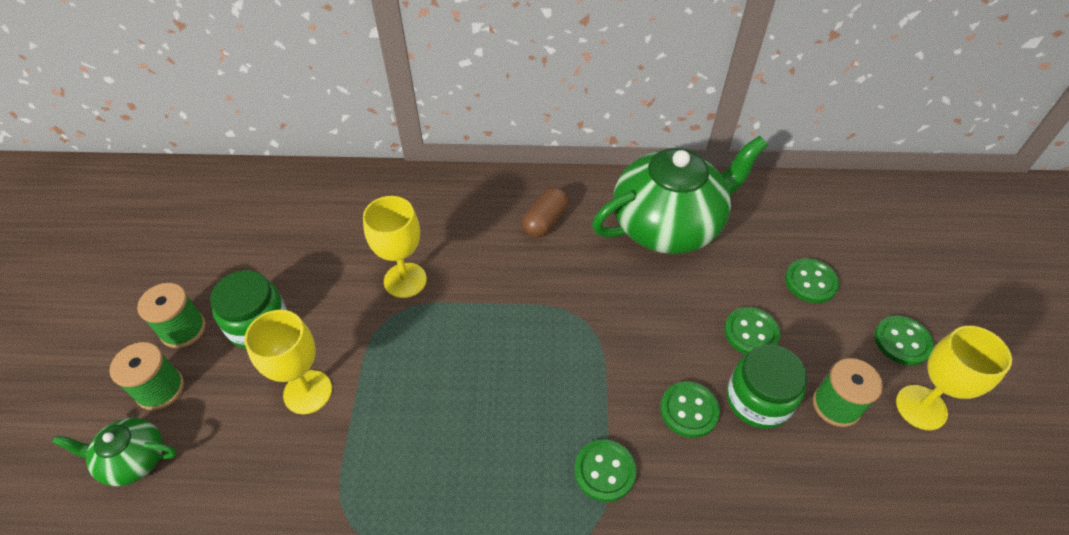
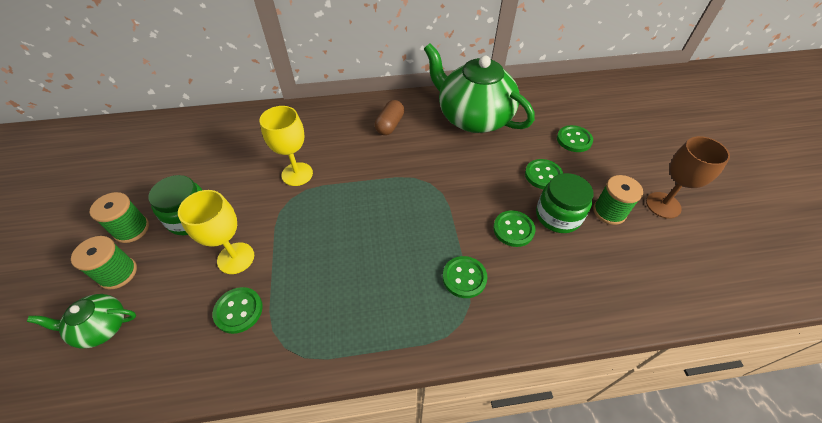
camera: 10 degrees left, 0 degrees up
(668, 225) = (473, 117): green teapot -> green teapot turned 105 degrees counterclockwise
(902, 341) = (640, 167): green button -> green button (238, 311)
(921, 407) = (663, 205): yellow goblet -> brown goblet

